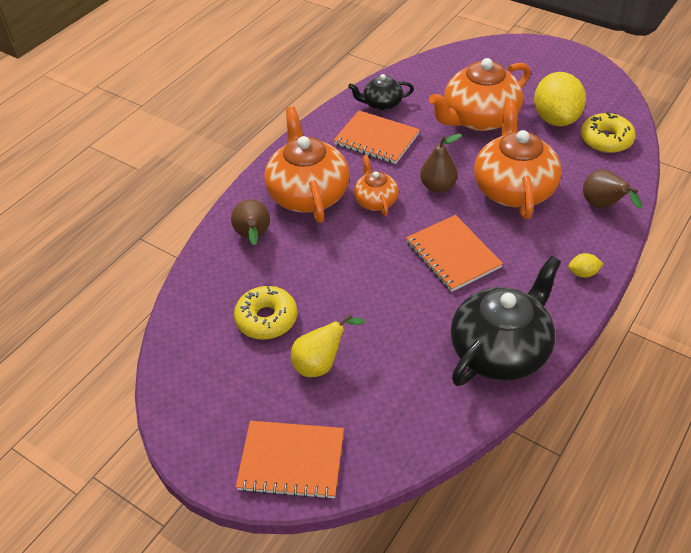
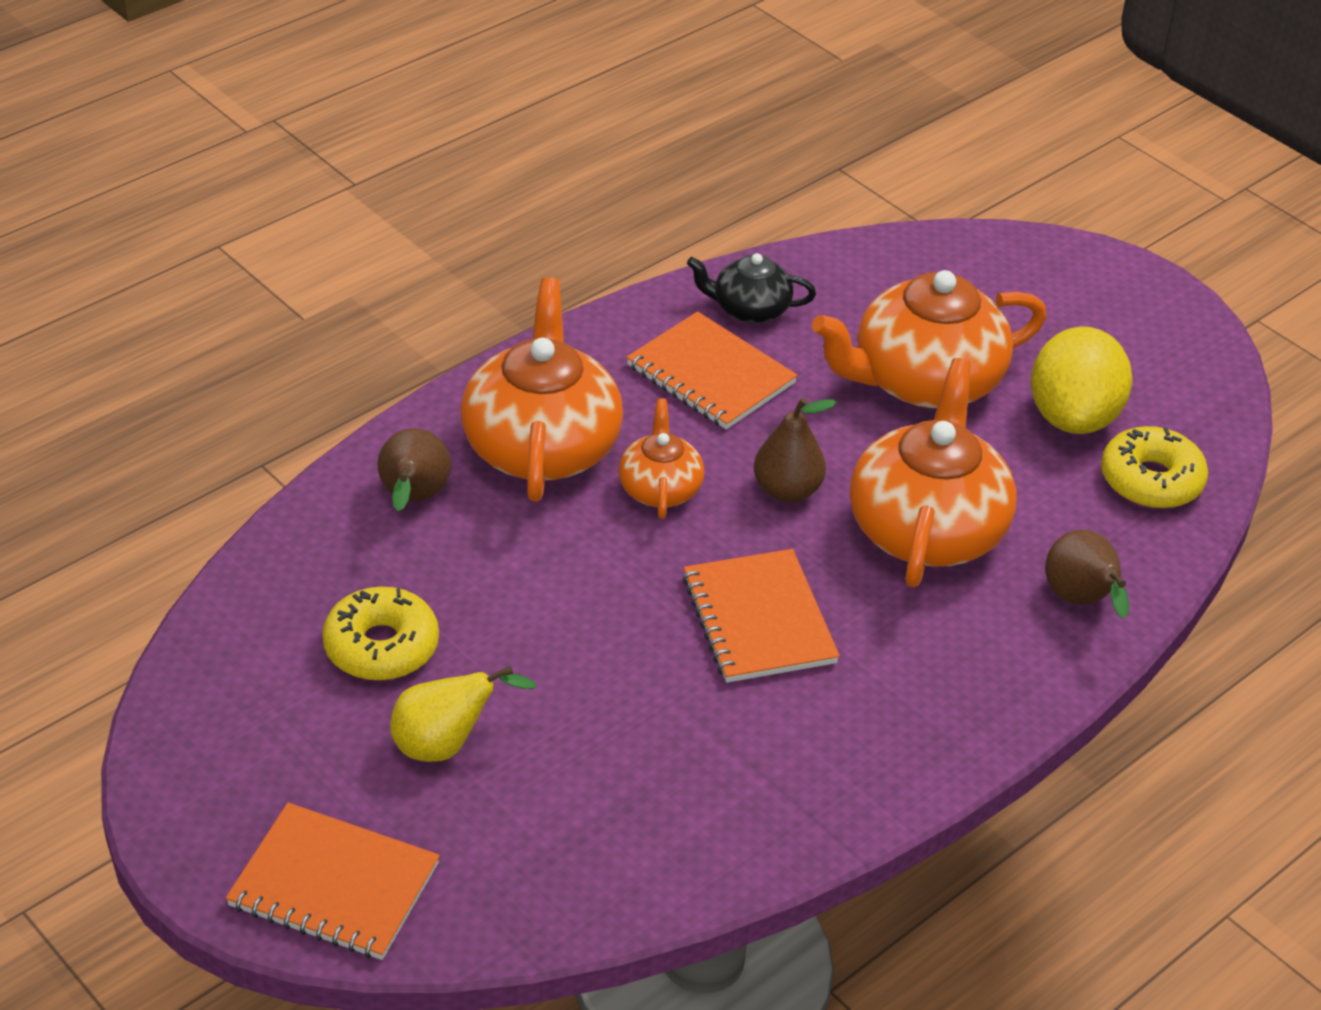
camera: 10 degrees right, 5 degrees down
(501, 350) = (769, 803): black teapot -> none
(583, 273) = (982, 711): yellow lemon -> none

